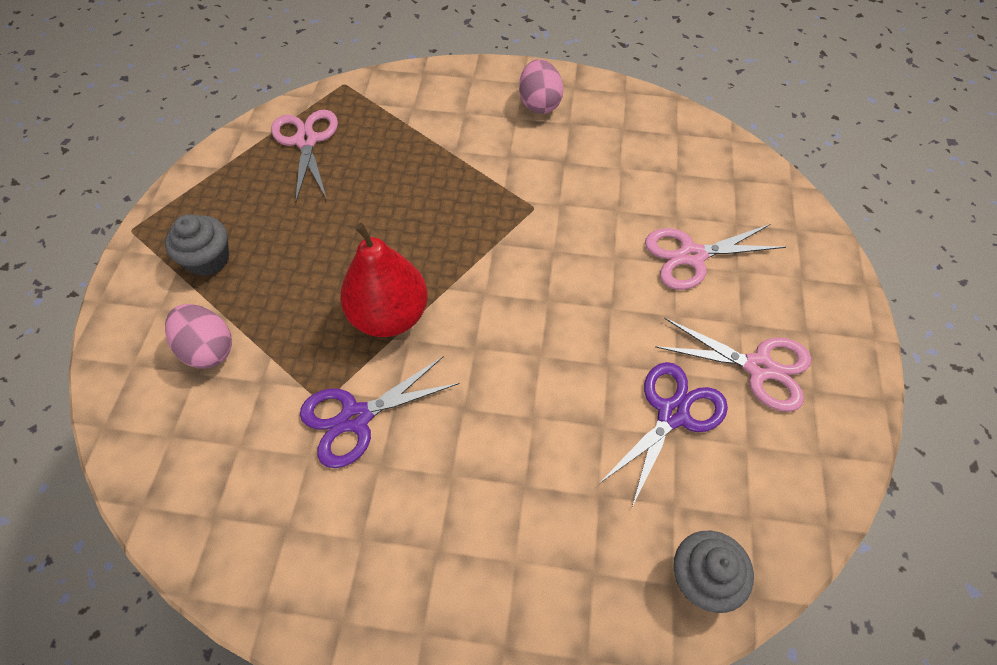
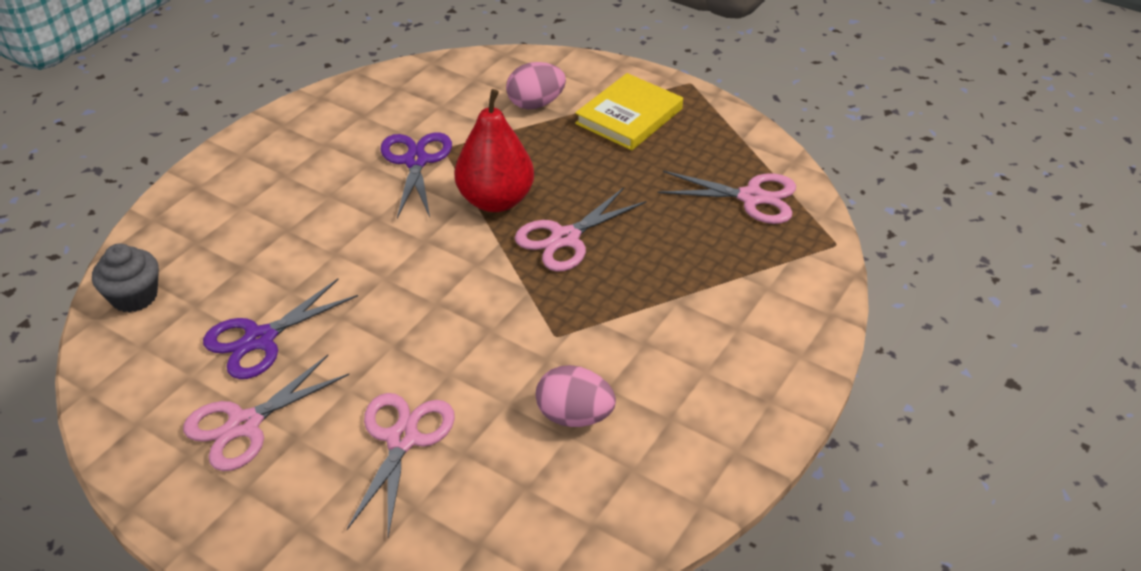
camera: 115 degrees right, 15 degrees down
(208, 259) = (629, 116): grey cupcake -> yellow book
(417, 242) = (565, 238): none -> pink scissors
(539, 104) = (720, 402): pink egg -> pink egg (574, 416)
(672, 414) = (260, 339): purple scissors -> purple scissors turned 75 degrees clockwise

